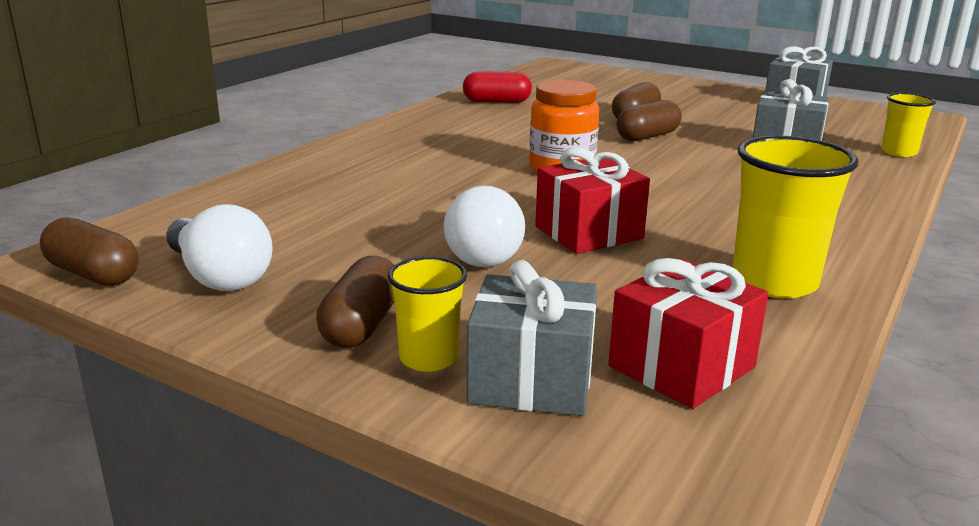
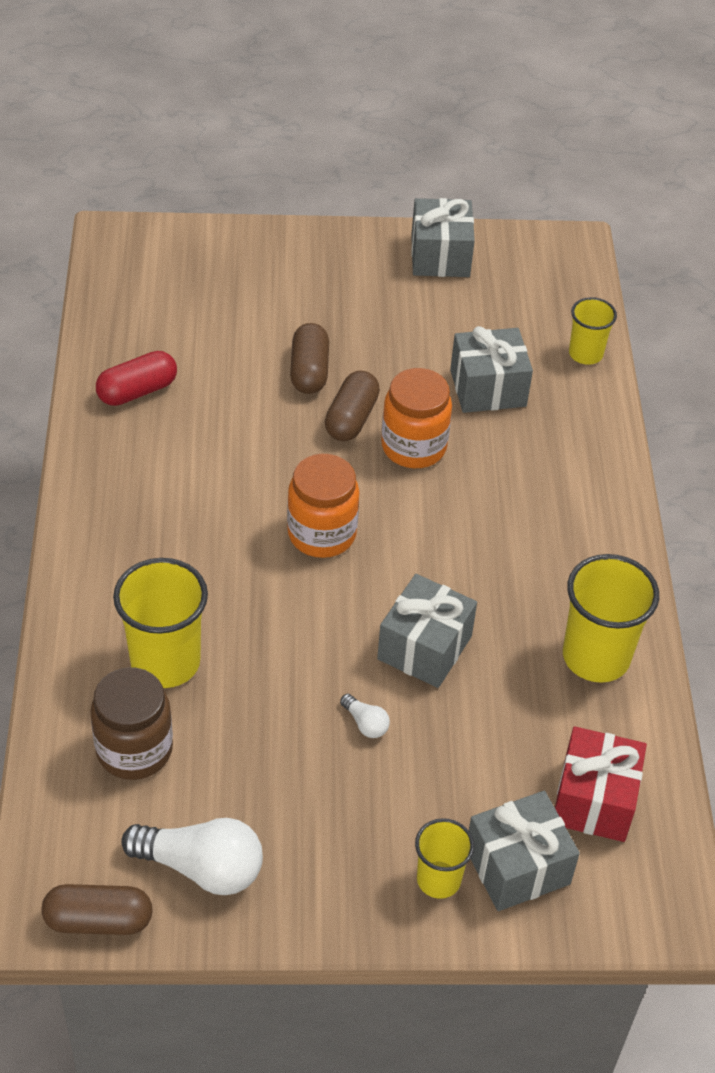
camera: 35 degrees left, 25 degrees up
(268, 211) = (134, 750): none -> brown jar
(356, 185) = (165, 662): none -> yellow cup
(361, 325) = (363, 868): brown capsule -> none
(480, 252) = (365, 723): white light bulb -> white light bulb, size x0.46
(588, 232) = (424, 647): red gift -> grey gift
(689, 155) = (413, 447): none -> orange jar

